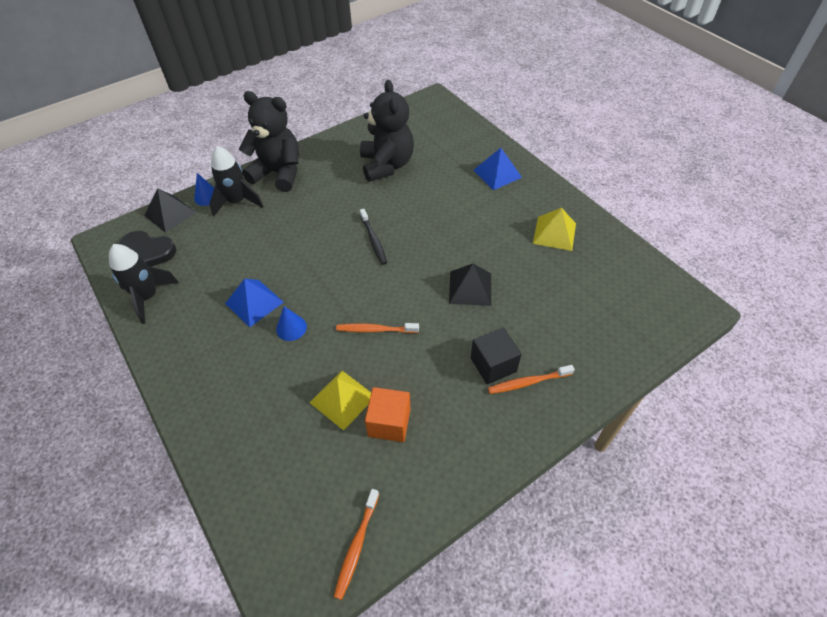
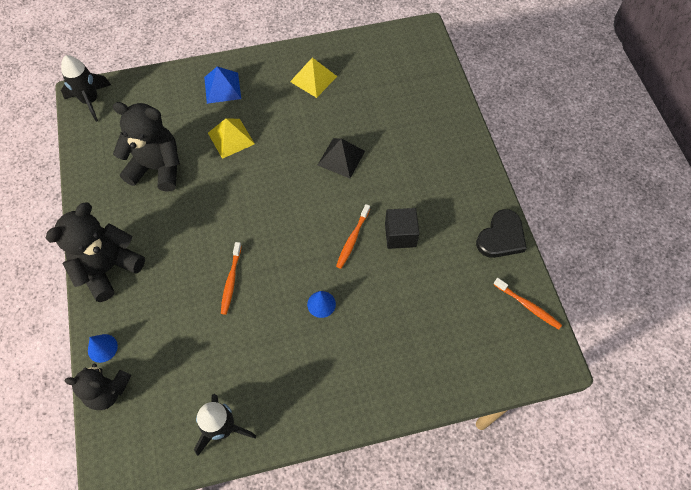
camera: 70 degrees left, 10 degrees up
(147, 252) = (156, 423): black heart -> black heart (501, 237)
(170, 213) = (107, 391): black pyramid -> black teddy bear
(237, 202) = (129, 318): black rocket -> black rocket (90, 101)
(254, 302) = (277, 329): blue pyramid -> none
(342, 399) = (409, 283): yellow pyramid -> yellow pyramid (231, 138)
(373, 240) = (251, 210): black toothbrush -> none
(389, 422) = (441, 256): orange cube -> none
(493, 365) = (419, 171): black cube -> black cube (400, 235)
(528, 382) = (442, 155): orange toothbrush -> orange toothbrush (231, 281)

